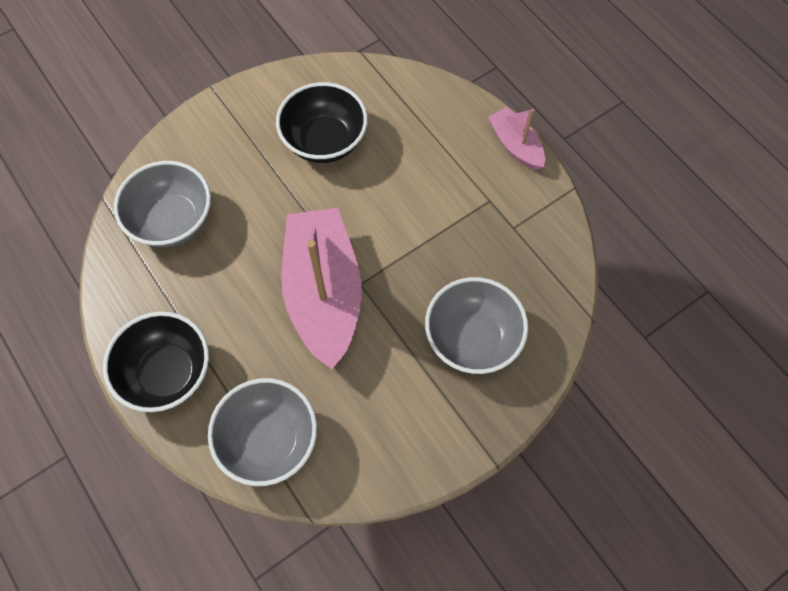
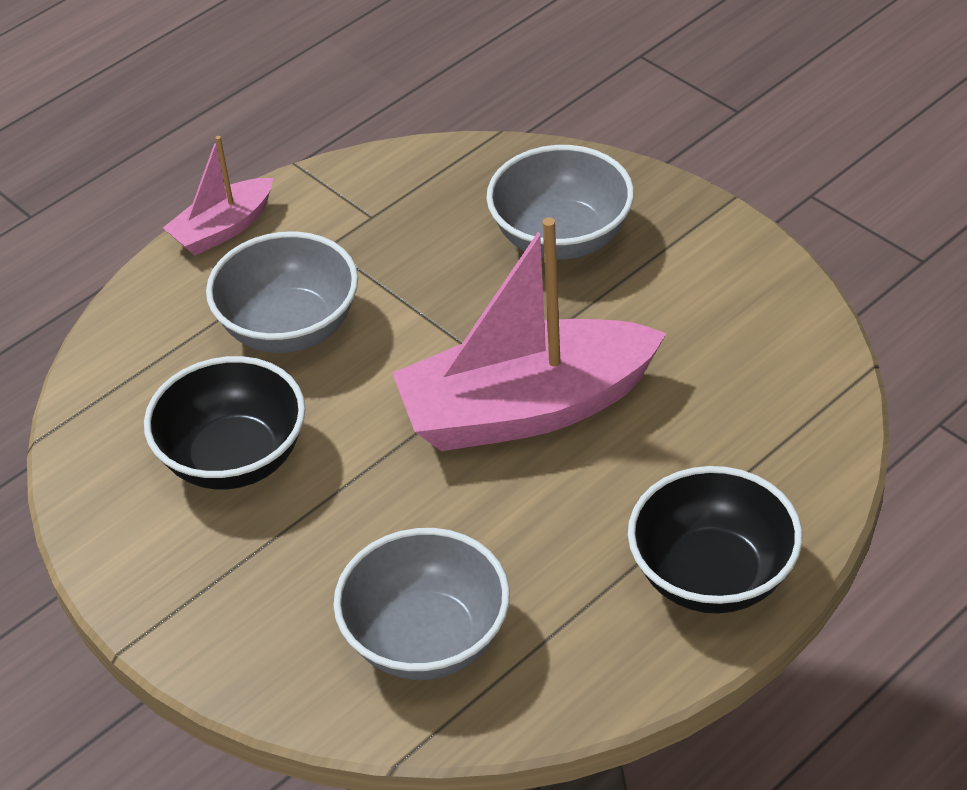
camera: 95 degrees left, 20 degrees down
(269, 440) = (780, 428): grey bowl -> grey bowl (290, 328)

